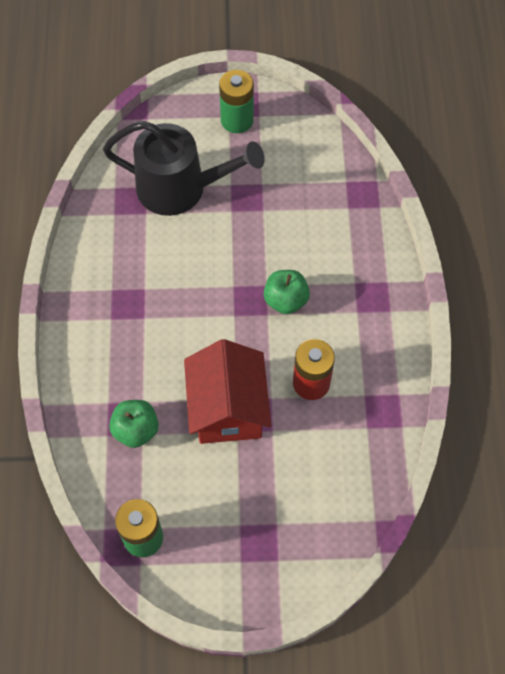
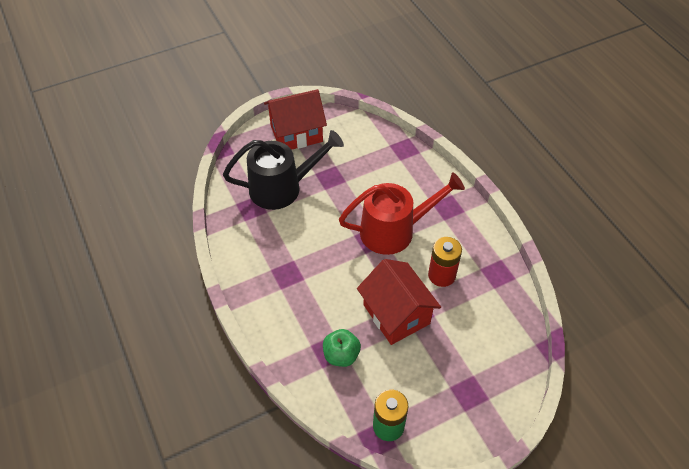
camera: 25 degrees left, 10 degrees down
(237, 120) = (296, 133): green battery -> red house
(285, 300) = (394, 230): green apple -> red watering can

